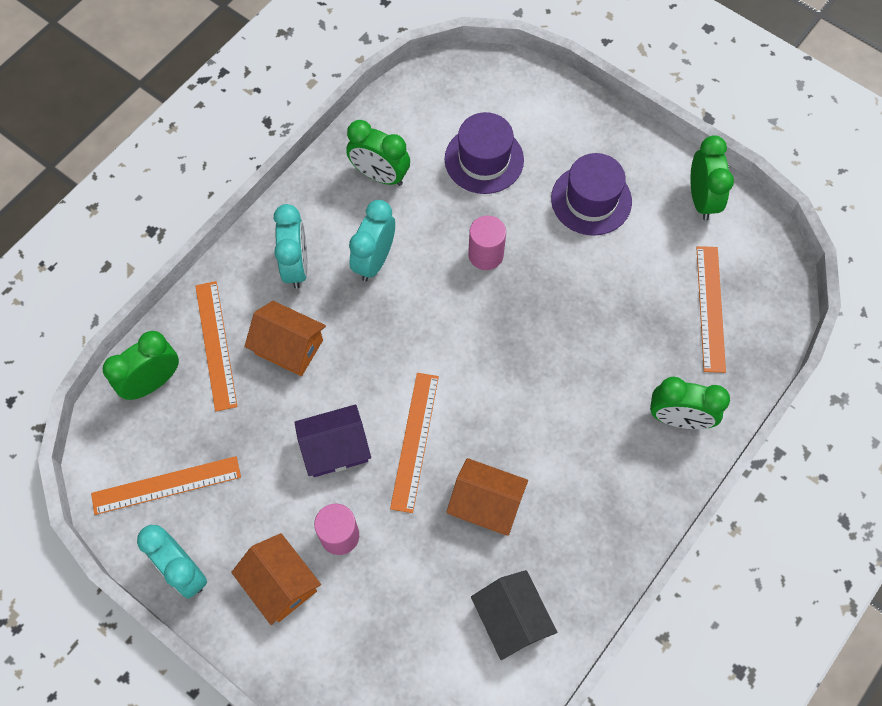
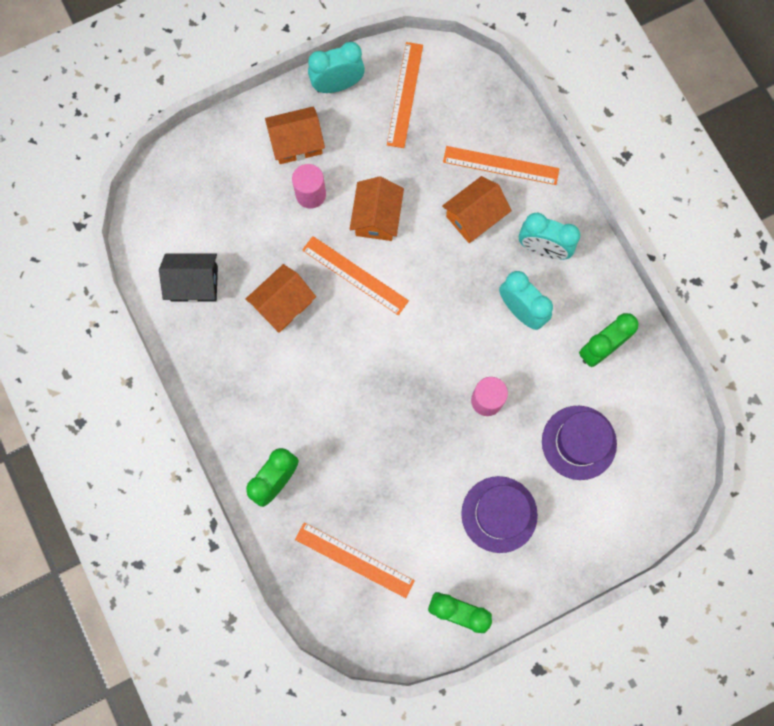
camera: 115 degrees right, 10 degrees up
(153, 382) = (490, 112): green clock -> none
(335, 448) = (377, 217): purple house -> orange house

